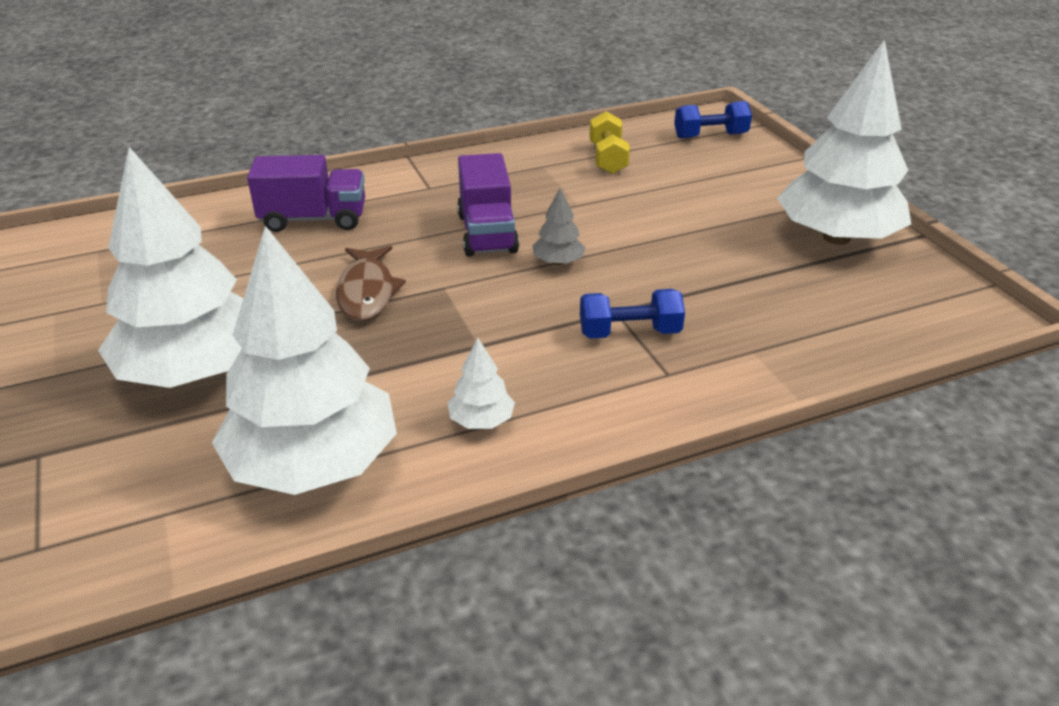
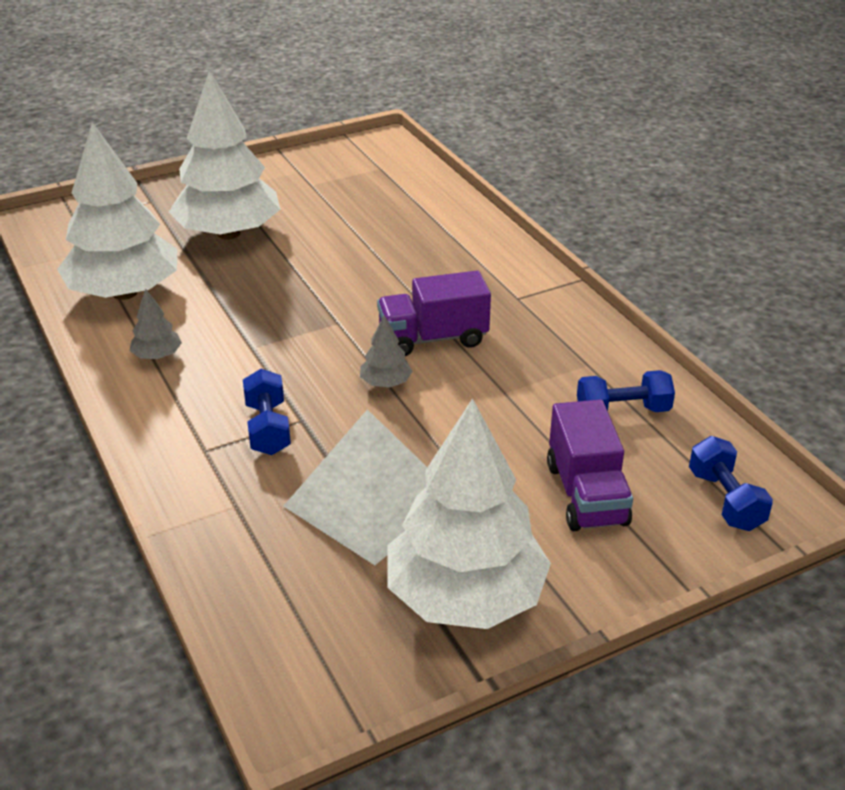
camera: 85 degrees right, 0 degrees up
(314, 219) = (443, 247): purple truck -> purple truck (586, 494)
(367, 292) = (328, 287): brown fish -> none
(481, 420) = (157, 356): white tree -> grey tree
(608, 158) = (622, 411): yellow dumbbell -> blue dumbbell
(734, 275) = (370, 501): none -> white pyramid

